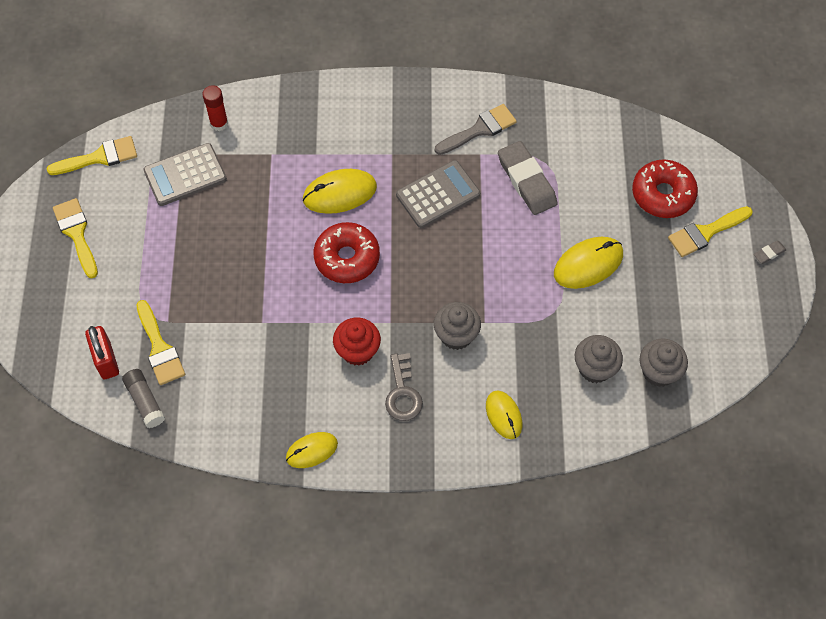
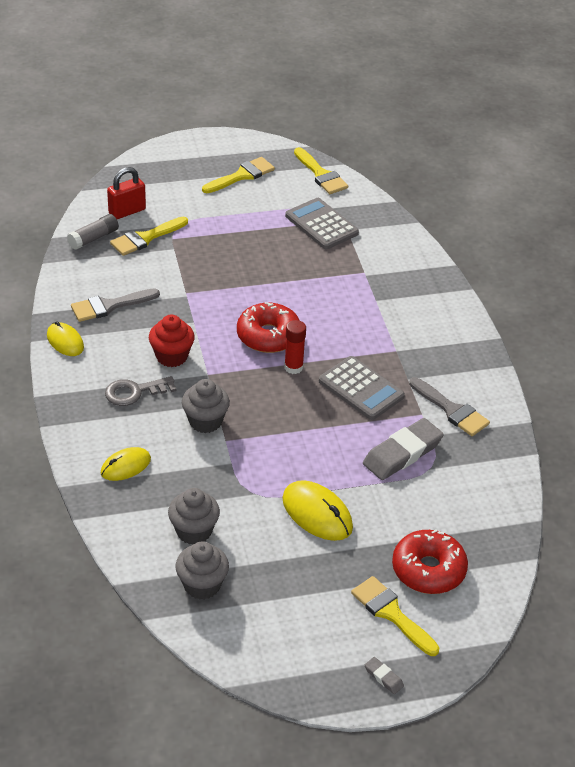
camera: 75 degrees right, 20 degrees down
(219, 123) = (384, 235): red glue stick -> red glue stick (293, 367)
(265, 400) = (109, 306): none -> grey brush
(339, 193) = (338, 321): yellow mouse -> none

